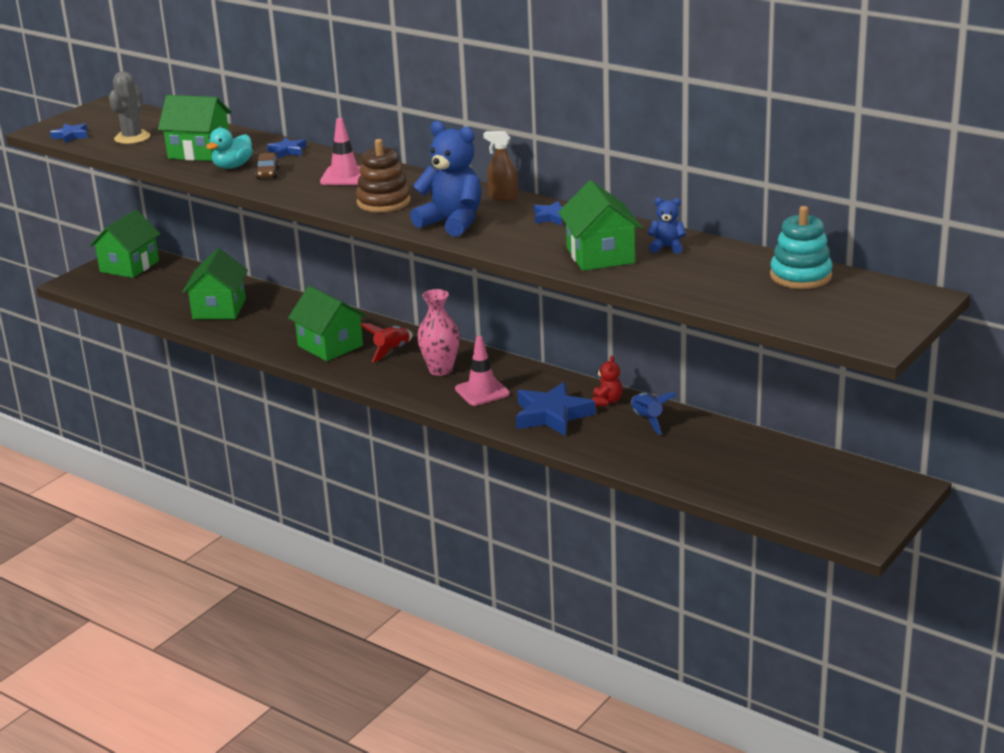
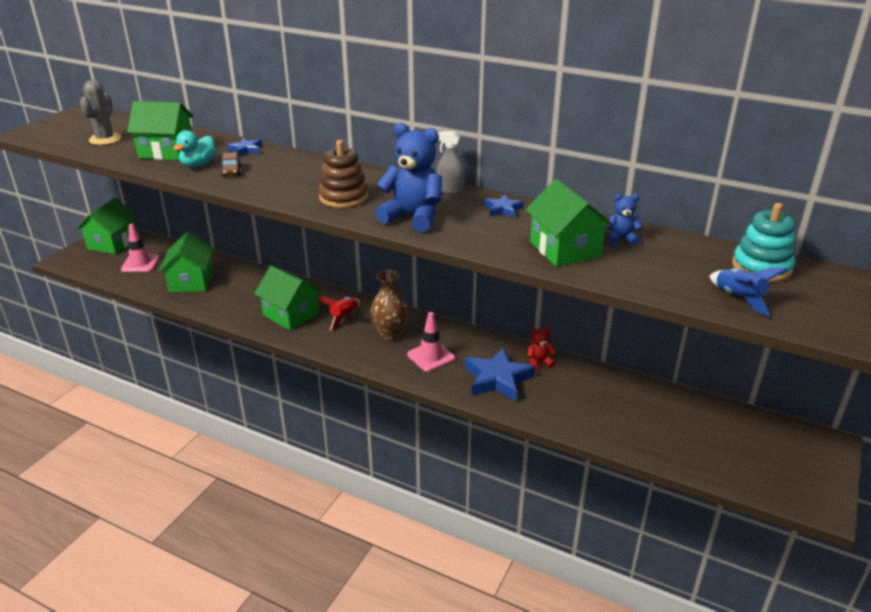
camera: 10 degrees left, 5 degrees up
(71, 136) = (49, 138): blue star -> none
(345, 176) = (302, 173): pink traffic cone -> pink traffic cone (140, 263)
(440, 370) = (390, 335): pink vase -> brown vase
(503, 197) = (450, 190): brown spray bottle -> grey spray bottle
(607, 401) = (539, 362): red teddy bear -> red teddy bear turned 105 degrees counterclockwise
(647, 420) = (580, 381): blue rocket -> blue rocket (738, 299)

